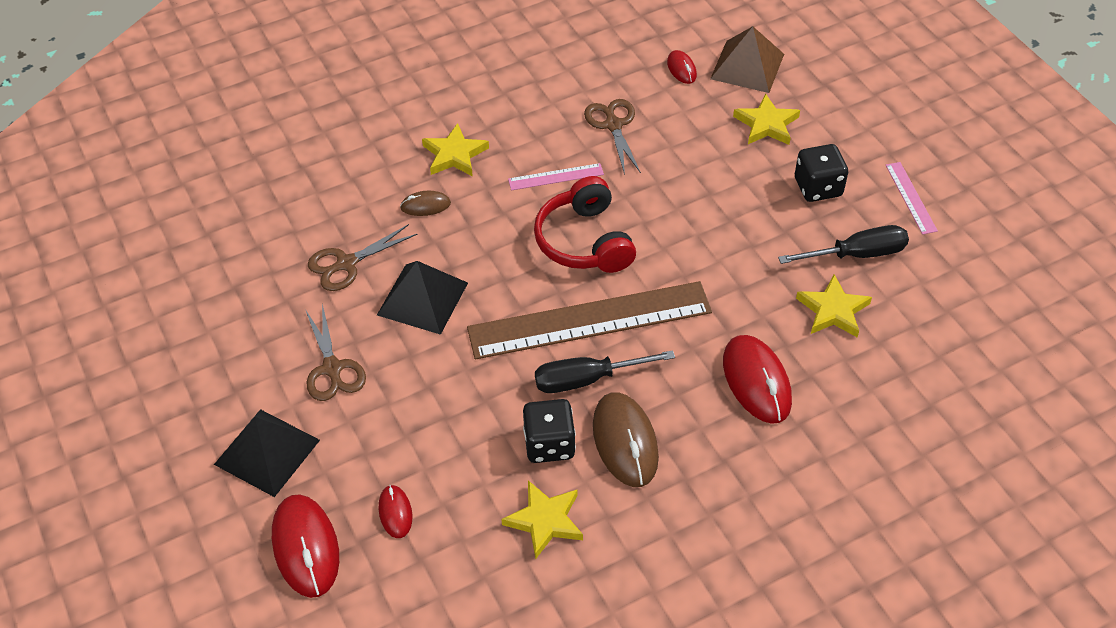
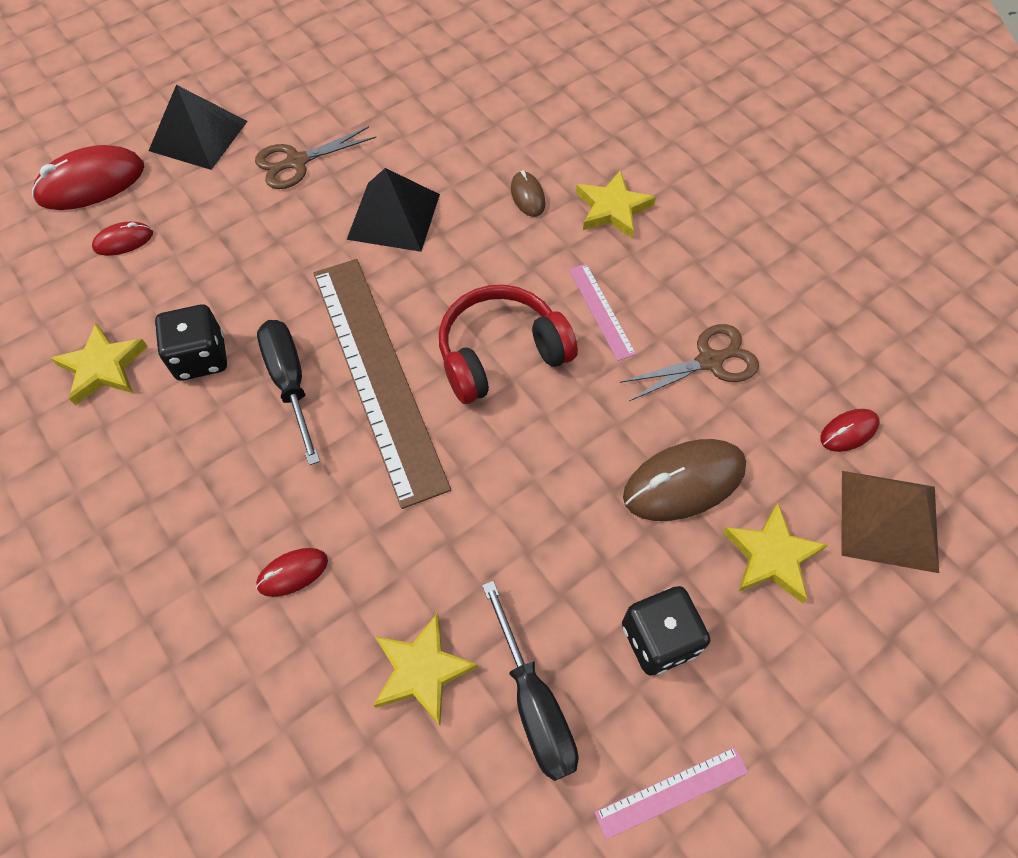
camera: 80 degrees right, 10 degrees up
(346, 263) = (434, 147): brown scissors -> none
(625, 441) = (202, 432): brown mouse -> brown mouse (684, 482)
(756, 381) = (293, 573): red mouse -> red mouse, size x0.52

